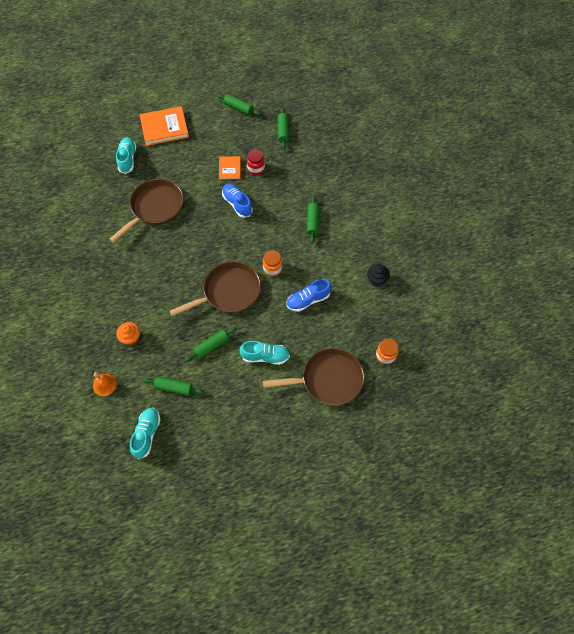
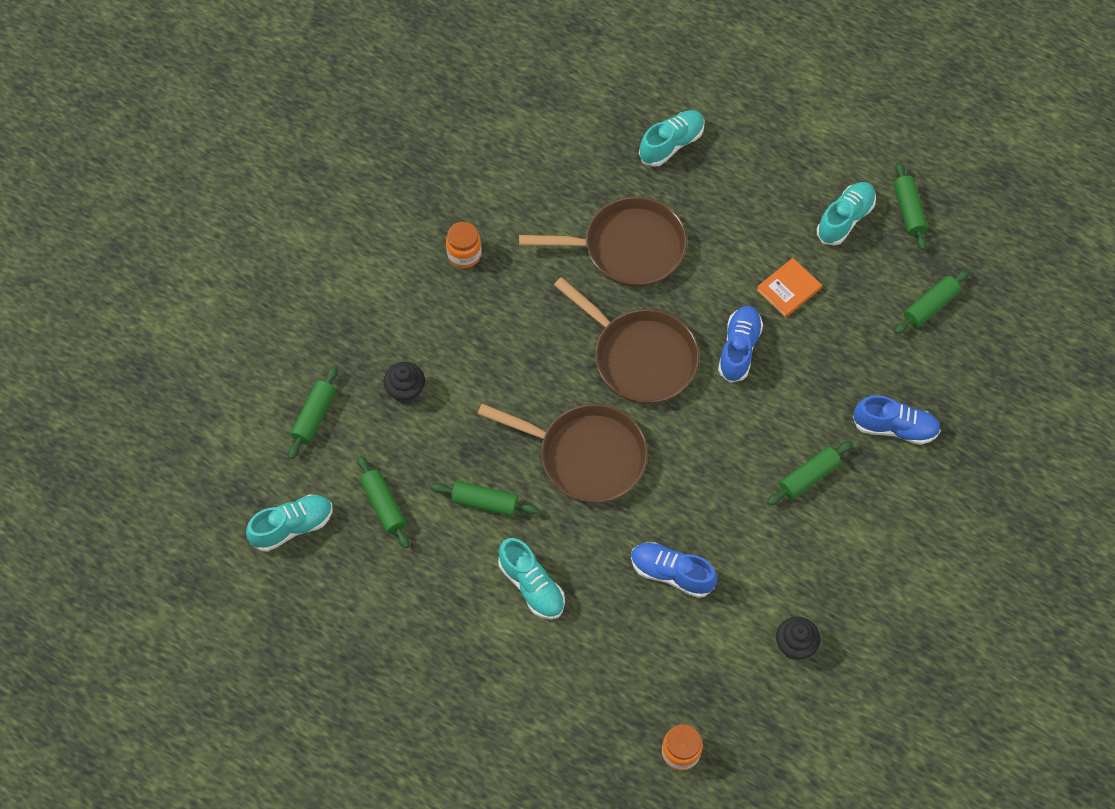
camera: 50 degrees right, 0 degrees up
(104, 385) = (314, 416): orange bell -> green rolling pin
(131, 338) = (406, 391): orange cupcake -> black cupcake
(164, 128) = (771, 144): orange book -> none
(220, 129) = (845, 219): none -> turquoise shoe
(256, 168) = (825, 323): red jar -> none
(272, 268) = (678, 484): orange jar -> orange jar (464, 254)
(320, 179) = (895, 428): none -> blue shoe
(328, 380) = (571, 700): brown pan -> brown pan (640, 357)

